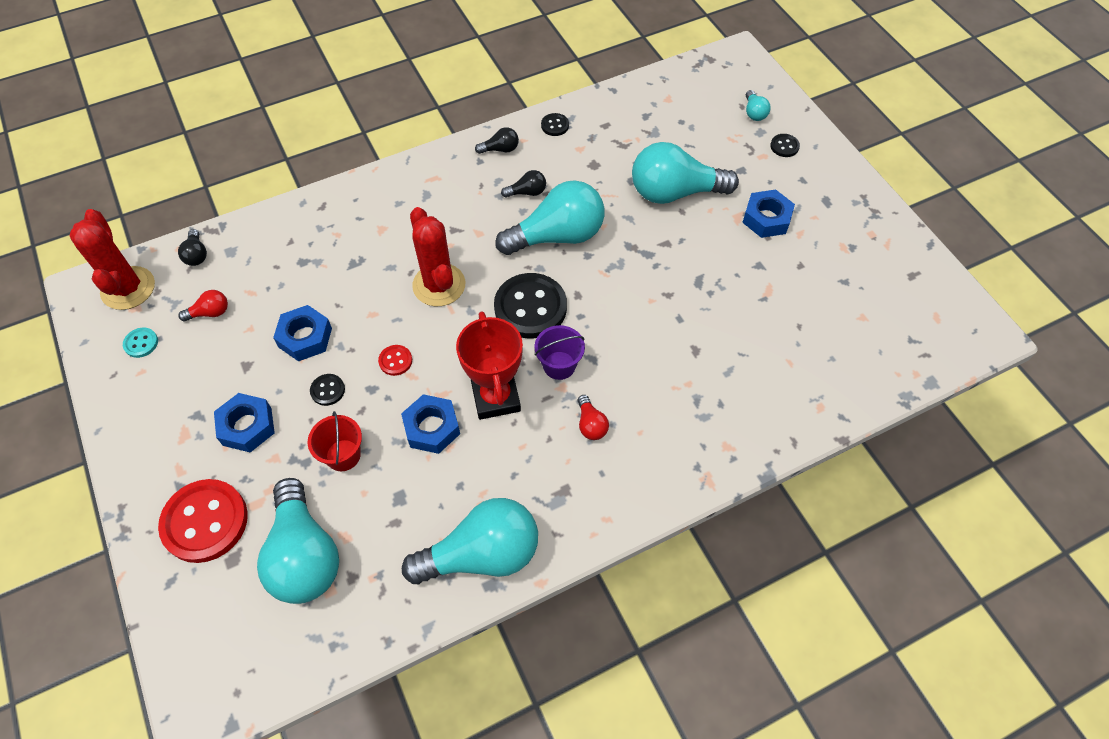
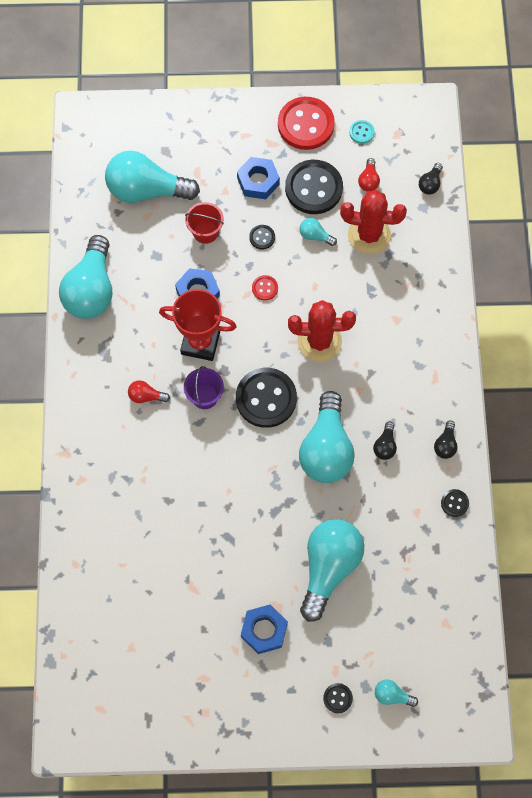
camera: 115 degrees right, 10 degrees up
(128, 288) = (417, 133): red cactus -> red cactus (369, 235)
(196, 255) = (430, 184): black light bulb -> black light bulb turned 75 degrees counterclockwise
(205, 522) = (199, 142): red button -> red button (306, 125)
(238, 363) = (313, 188): none -> black button
(305, 337) = (315, 236): blue nut -> turquoise light bulb

